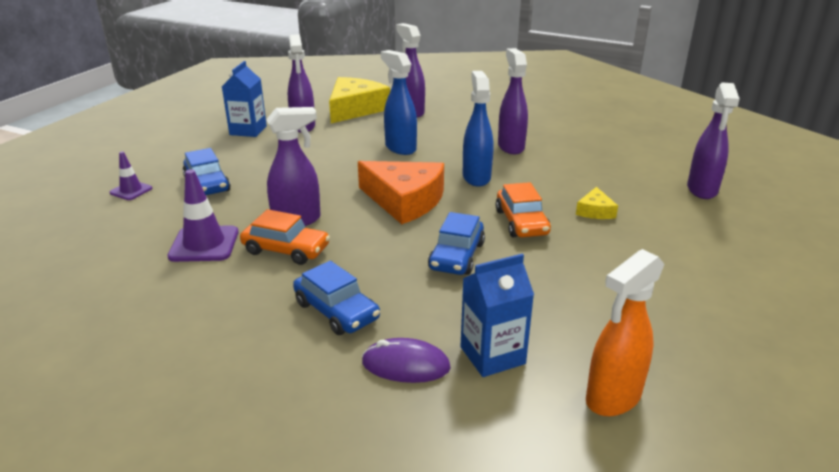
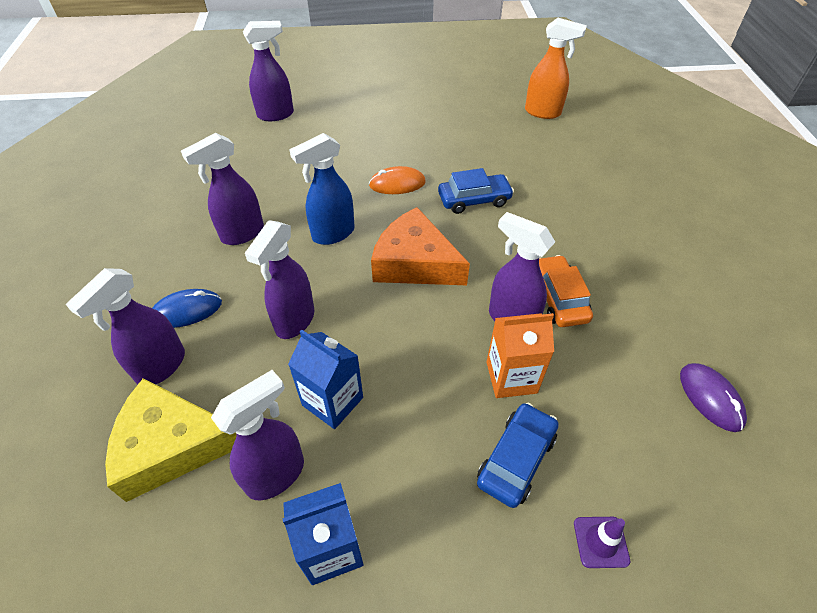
camera: 120 degrees left, 20 degrees up
(204, 244) = (608, 363): purple traffic cone -> none
(255, 202) = (511, 377): none -> orange carton
(336, 311) = (591, 229): blue car -> none
(400, 148) = (294, 321): blue spray bottle -> purple spray bottle
(404, 200) = (414, 263): orange cheese -> orange cheese turned 60 degrees counterclockwise
(406, 365) = (599, 180): purple mouse -> purple mouse (710, 398)
(448, 122) = (187, 311): none -> blue mouse
(492, 355) = (556, 154): blue carton -> blue carton (332, 401)
(521, 222) = (397, 184): orange car -> orange mouse
(595, 211) = (349, 154): yellow cheese -> none

